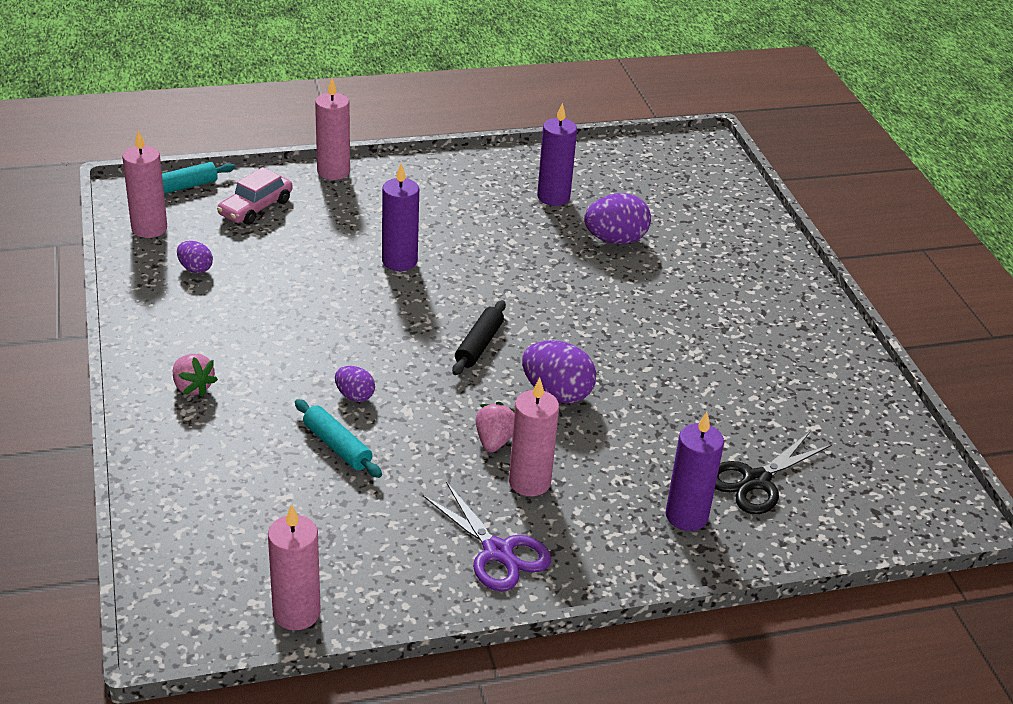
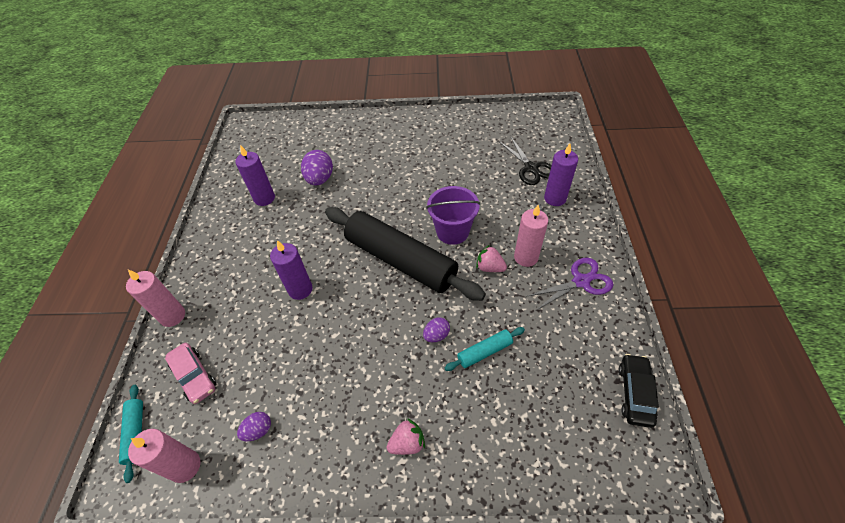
camera: 70 degrees left, 15 degrees up
(296, 613) = (635, 393): pink candle -> black car
(479, 345) = (400, 260): black rolling pin -> black rolling pin, size x2.41
(556, 393) = (452, 231): purple egg -> purple bucket

